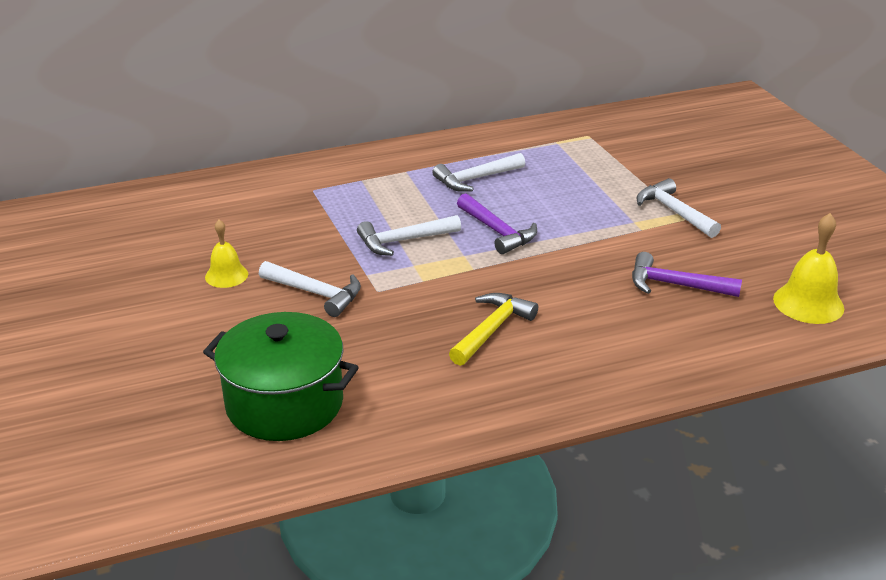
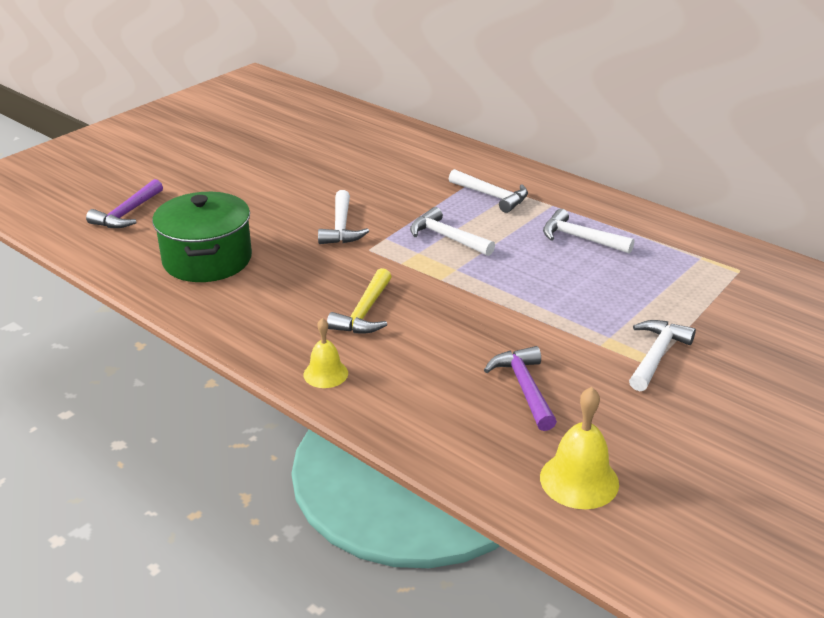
camera: 60 degrees right, 0 degrees up
(226, 275) = (330, 189): yellow bell -> yellow bell (325, 374)
(355, 193) = (492, 196): none -> white hammer
(492, 329) = (364, 313): yellow hammer -> yellow hammer turned 105 degrees clockwise
(497, 232) = (508, 273): purple hammer -> purple hammer (127, 214)

